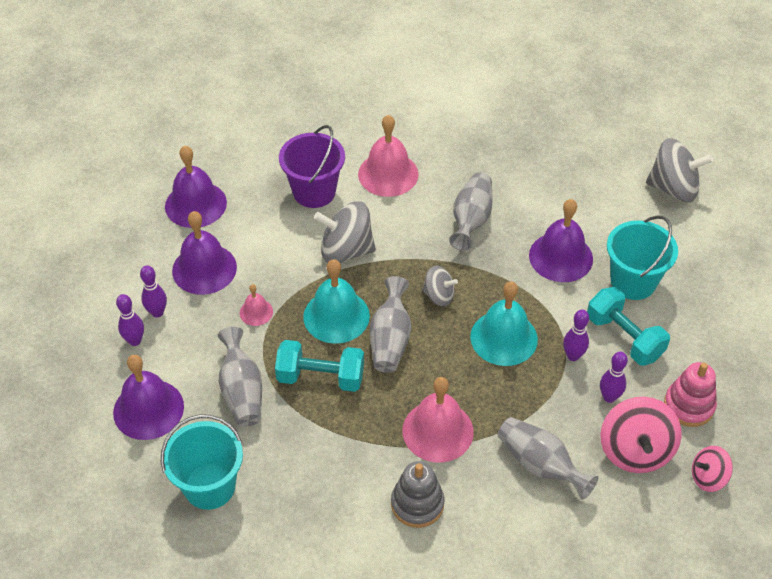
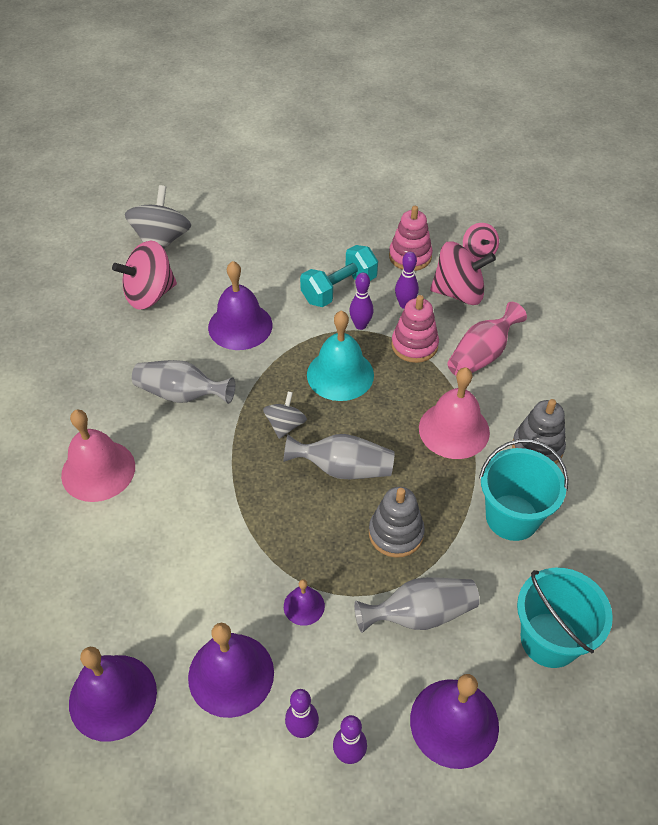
camera: 90 degrees left, 0 degrees up
(256, 312) = (304, 606): pink bell -> purple bell
(314, 192) = (114, 549): purple bucket -> none
(320, 377) = (396, 533): turquoise dumbbell -> grey stacking toy
(336, 316) = (311, 520): turquoise bell -> none
(346, 250) = (214, 512): grey spinning top -> none
(540, 465) = (481, 355): grey vase -> pink vase
(549, 403) = (414, 345): none -> pink stacking toy
(594, 186) = (150, 295): none -> pink spinning top
(633, 282) = (274, 278): turquoise bucket -> turquoise bucket (512, 517)

